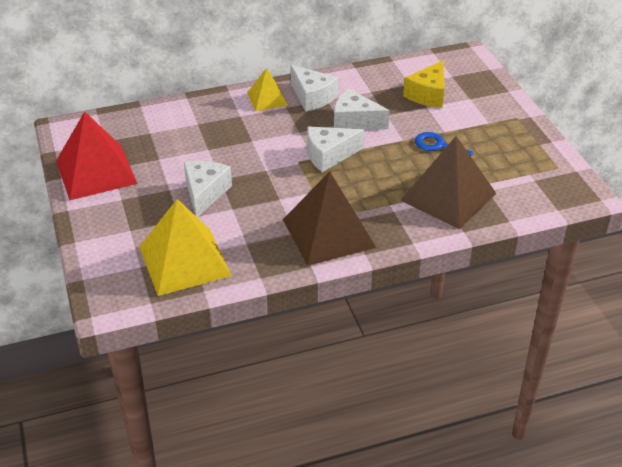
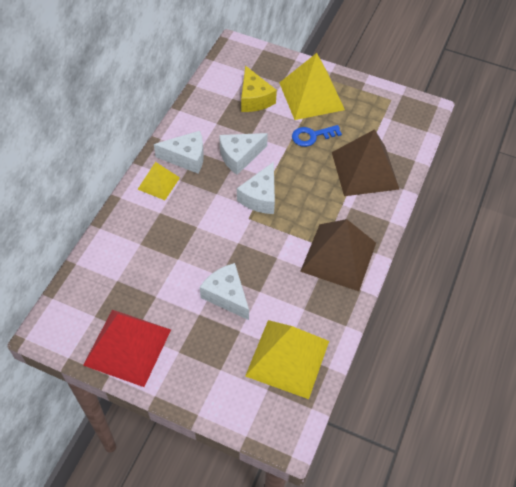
camera: 50 degrees left, 15 degrees up
(483, 121) = (311, 96): none -> yellow pyramid

